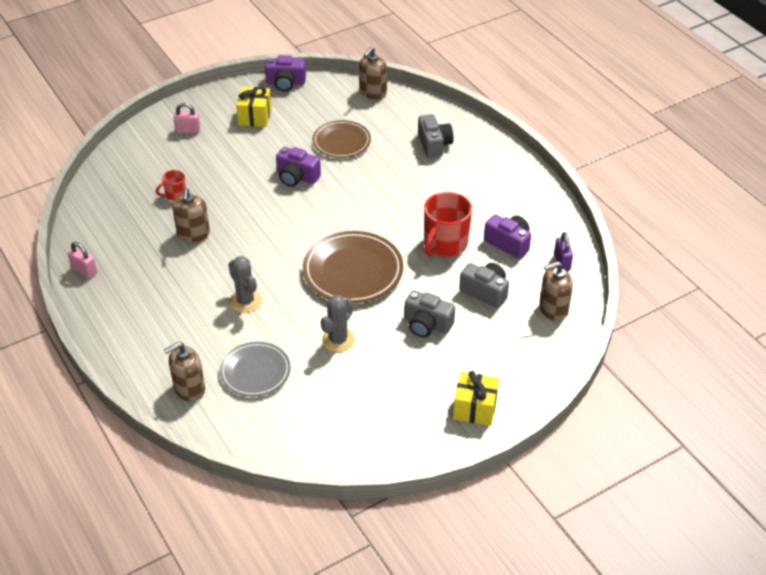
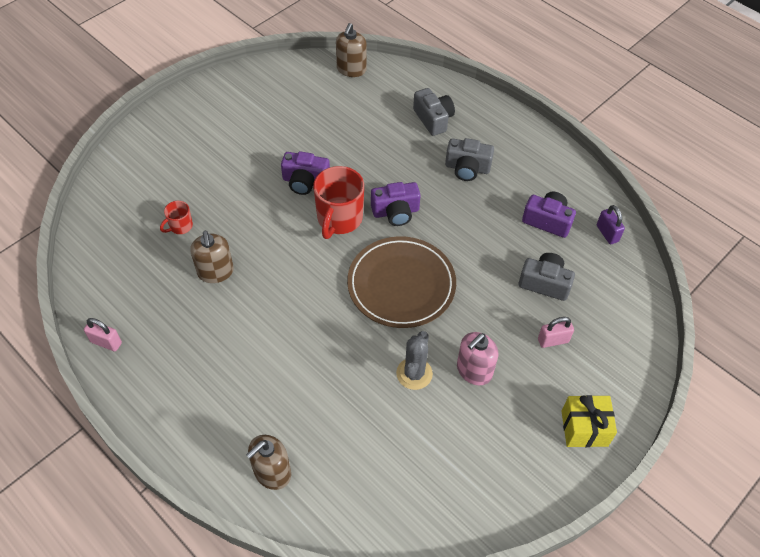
camera: 15 degrees left, 10 degrees up
(188, 130) = (170, 145): pink padlock -> pink padlock (553, 340)
(245, 301) = (299, 345): grey cactus -> none
(255, 117) = (237, 117): yellow gift -> none
(255, 372) = (338, 433): grey plate -> none
(285, 83) = (257, 72): purple camera -> purple camera (395, 212)
(341, 142) = (338, 131): brown plate -> none
(392, 347) = (474, 370): none -> pink soap dispenser
(427, 324) = (500, 335): grey camera -> grey camera (467, 168)
(445, 244) = (484, 234): red mug -> red mug (339, 219)
(553, 309) = (618, 290): brown soap dispenser -> none

